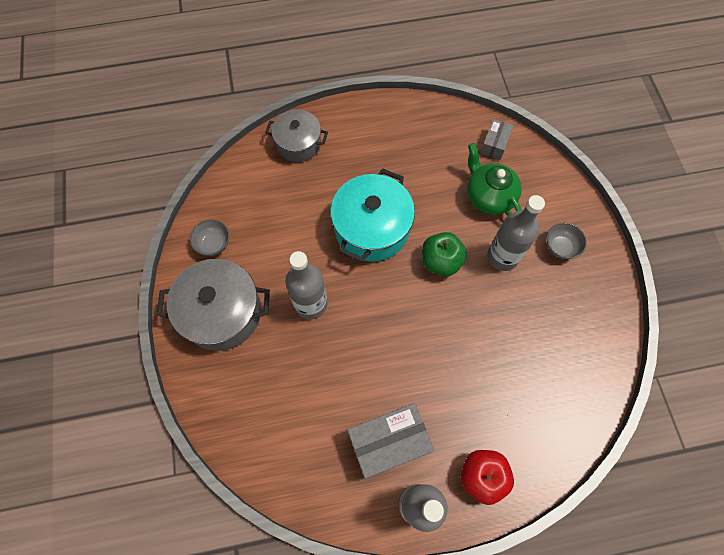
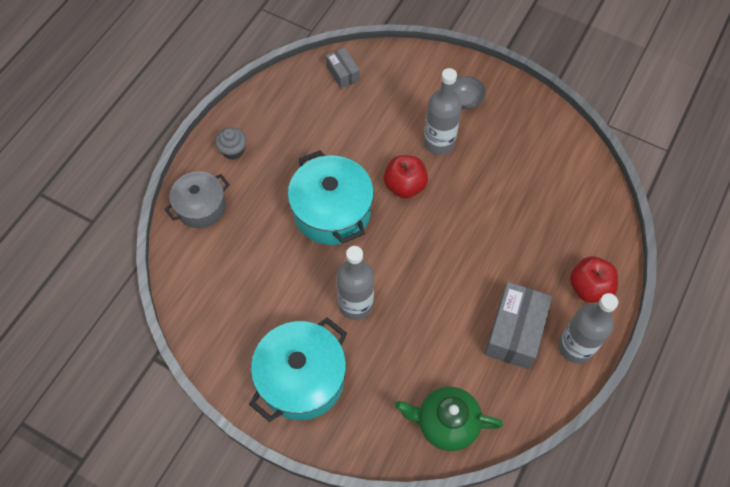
camera: 50 degrees left, 5 degrees down
(213, 244) = (231, 341): grey bowl -> none
(222, 312) = (301, 378): grey pot -> turquoise pot
(360, 127) = (233, 150): none -> grey cupcake
(441, 261) = (405, 186): green apple -> red apple
(489, 196) = (382, 112): green teapot -> green teapot (446, 423)

